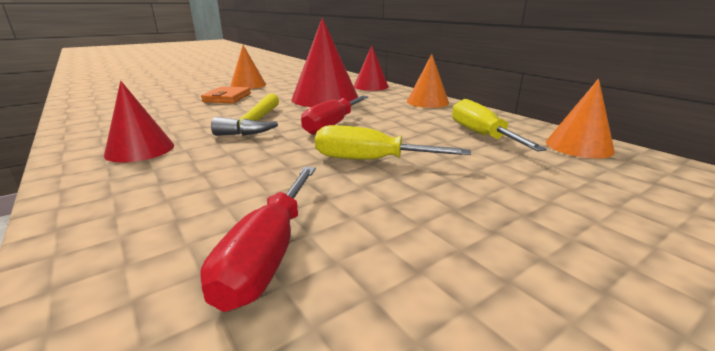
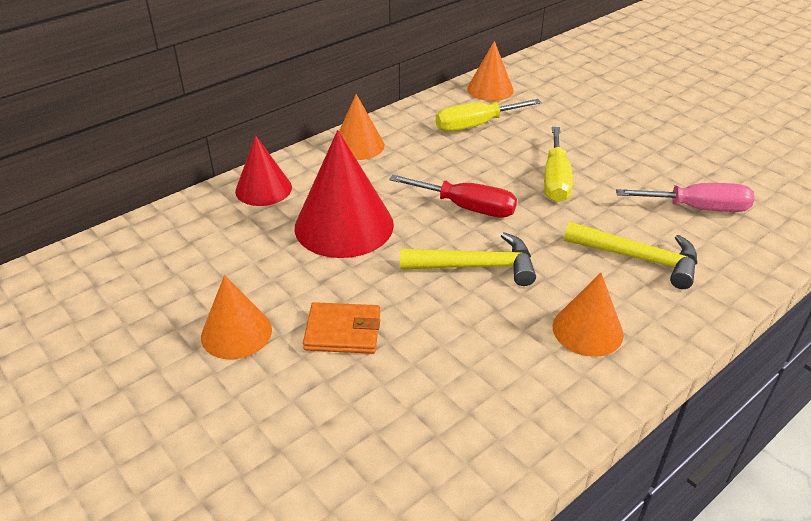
camera: 95 degrees left, 15 degrees up
(140, 150) = (587, 330): red cone -> orange cone
(201, 184) = (638, 258): none -> yellow hammer
(268, 254) = (697, 208): red screwdriver -> pink screwdriver

